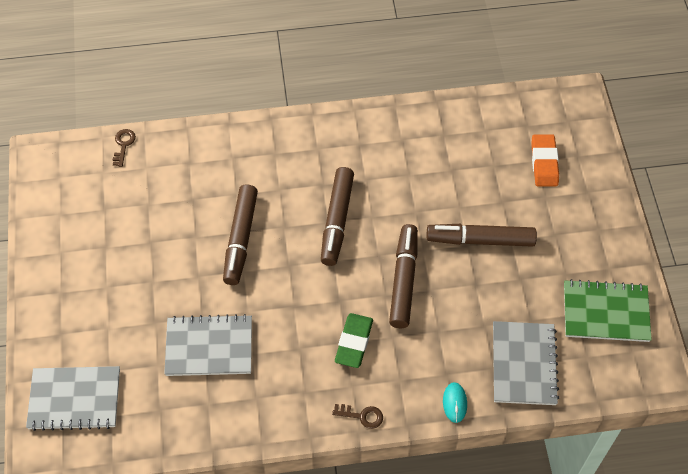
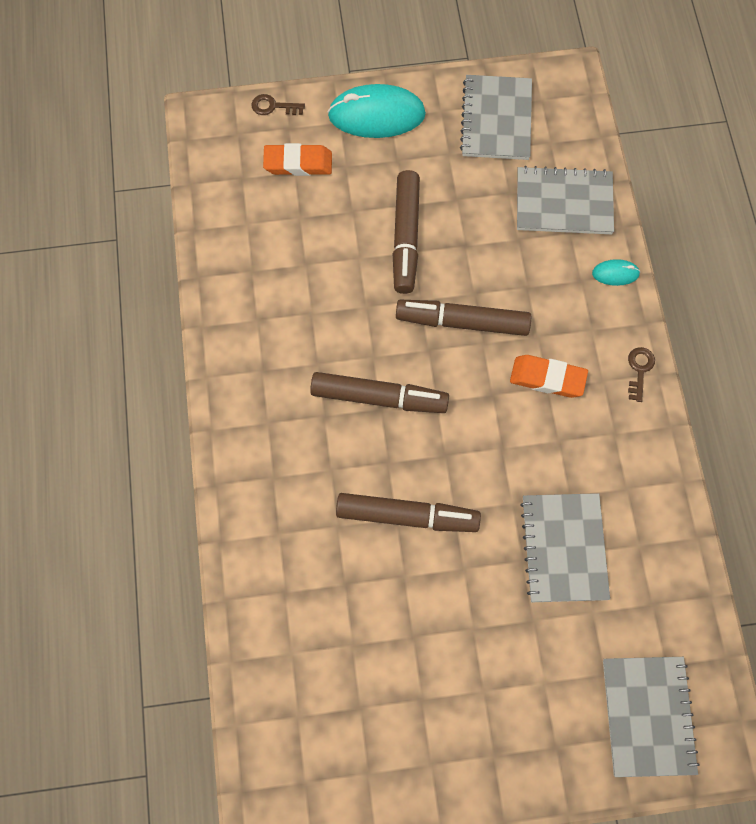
camera: 90 degrees left, 10 degrees up
(123, 145) = (251, 690): brown key -> brown key (273, 106)
(354, 342) = (547, 378): green eraser -> orange eraser
(598, 219) = (376, 115): none -> turquoise mouse
(605, 312) = (496, 119): green notebook -> grey notebook

